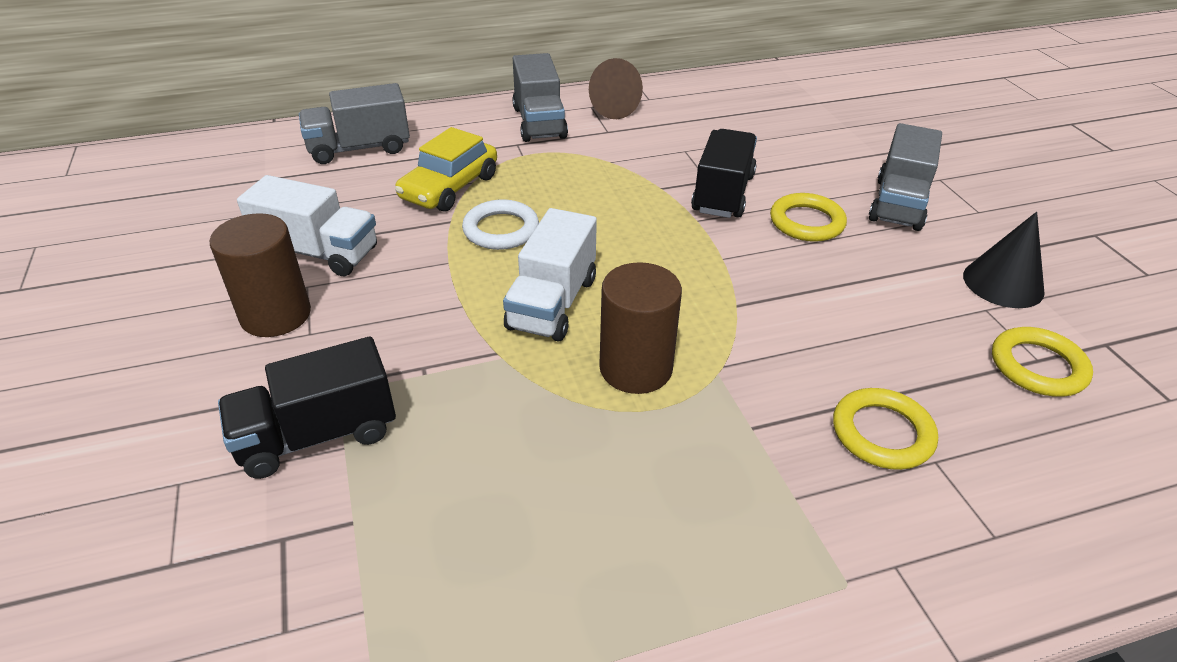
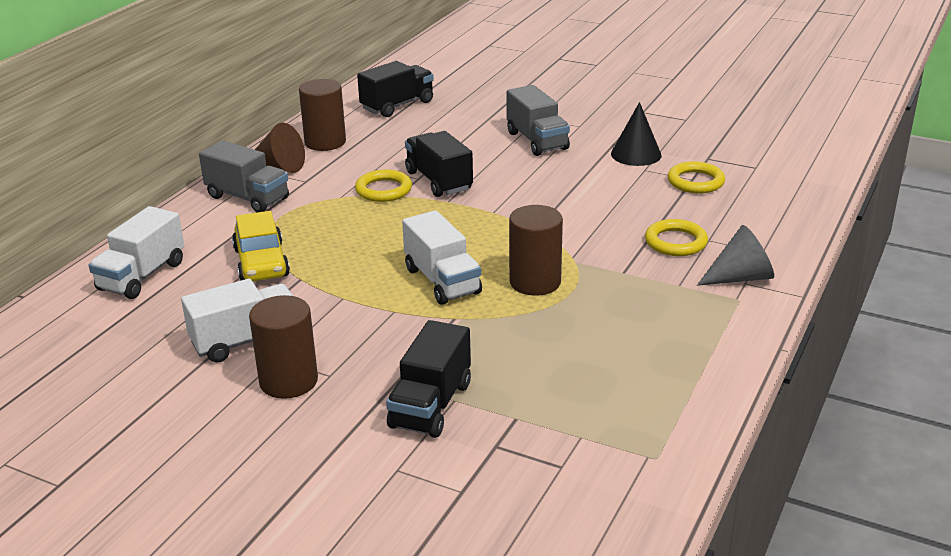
camera: 45 degrees left, 10 degrees down
(359, 148) = (142, 276): grey truck -> white truck
(501, 230) = (342, 265): white ring -> none
(683, 103) = (325, 142): none -> brown cylinder
(806, 98) = (397, 105): none -> black truck
(806, 222) = (506, 173): yellow ring -> yellow ring (383, 190)
(899, 553) = (740, 278): none -> grey cone

